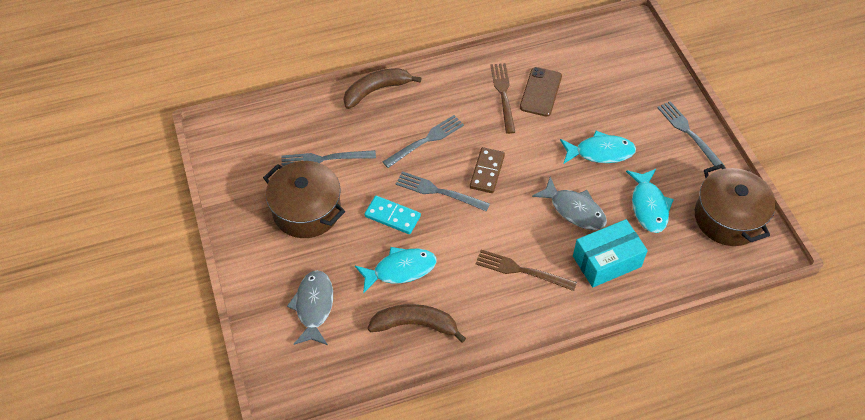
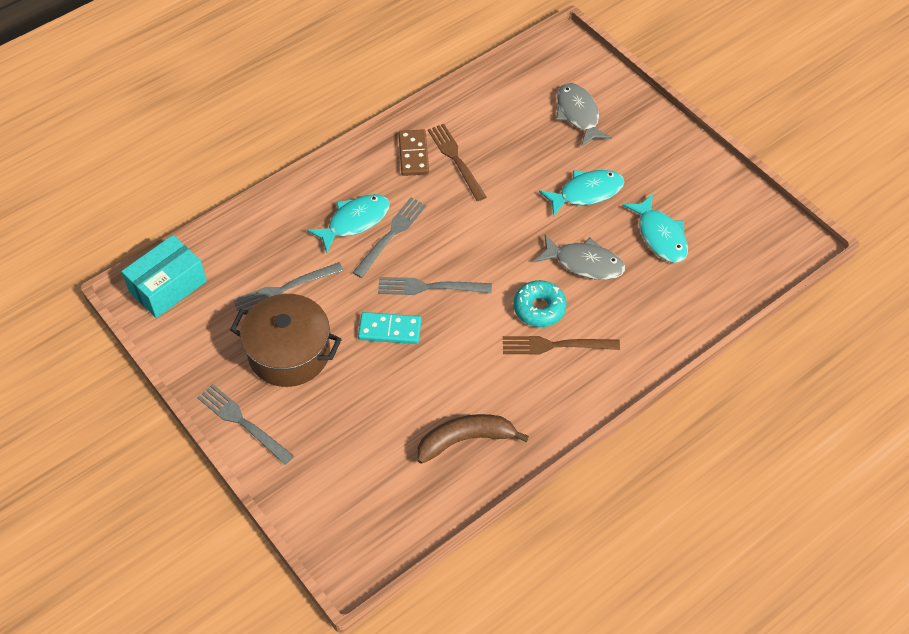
camera: 20 degrees left, 0 degrees up
(314, 306) = (344, 457): grey fish -> grey fish (578, 114)
(376, 90) = (311, 194): brown banana -> none
(400, 270) = (423, 386): turquoise fish -> turquoise fish (354, 221)
(487, 171) = (473, 249): brown domino -> brown domino (413, 154)
(521, 236) = (539, 308): none -> turquoise donut
(540, 92) = (495, 145): brown phone -> none
(607, 261) = (640, 308): turquoise box -> turquoise box (168, 286)
(688, 132) = (668, 145): grey fork -> grey fork (241, 422)
(728, 218) = (745, 224): brown pot -> none

